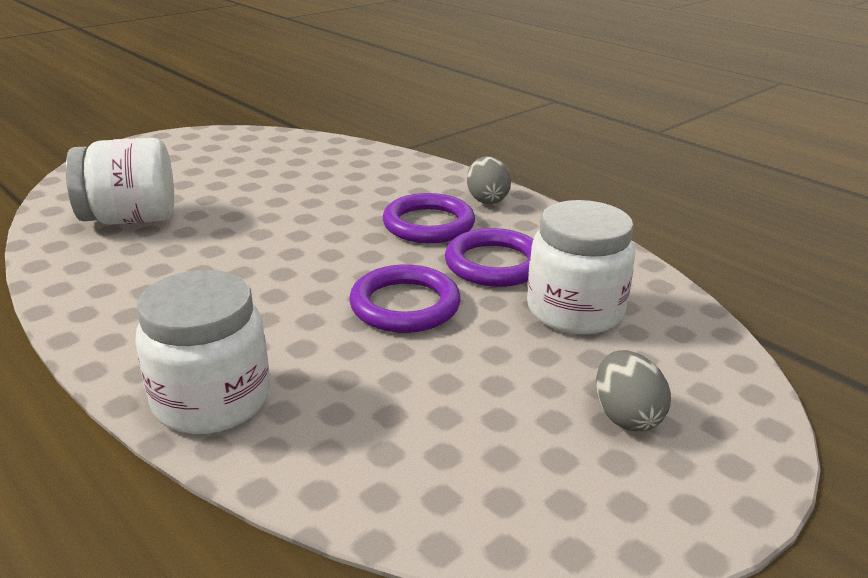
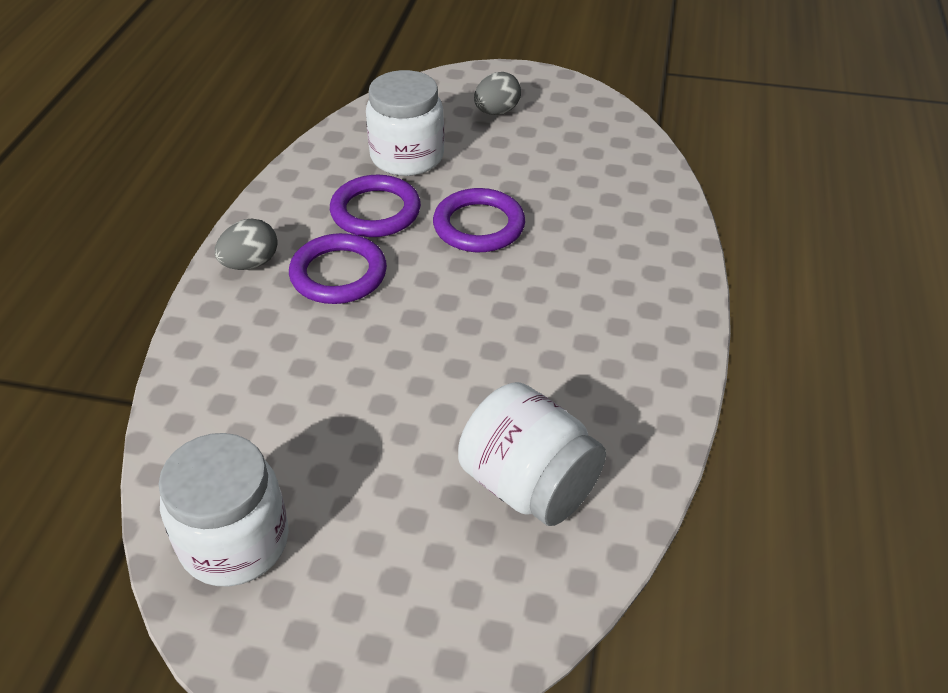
camera: 125 degrees left, 15 degrees up
(212, 400) = (661, 247): white jar -> white jar (235, 542)

